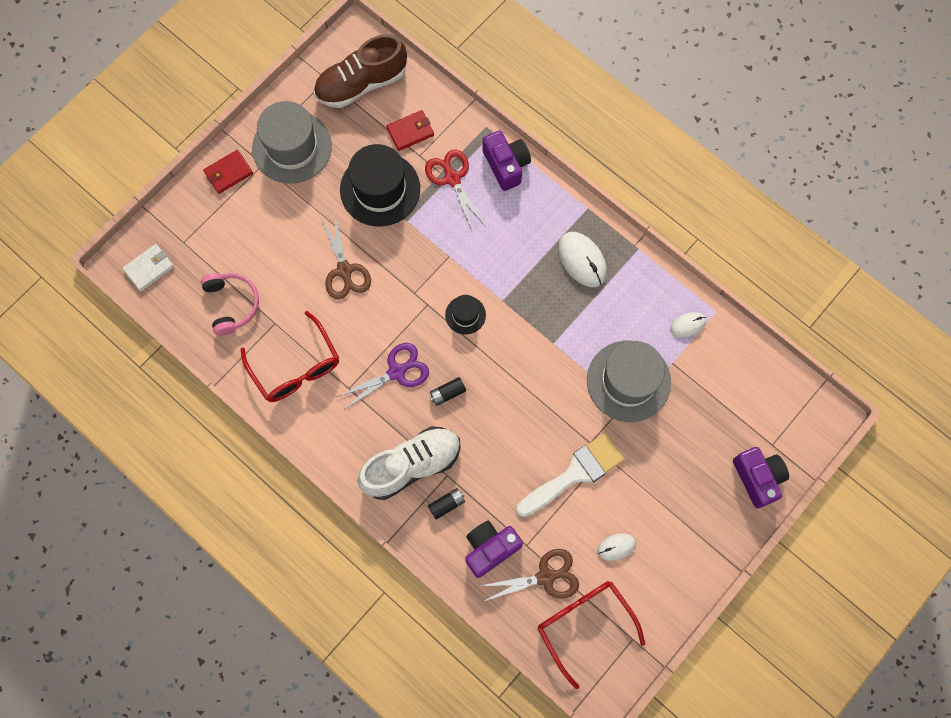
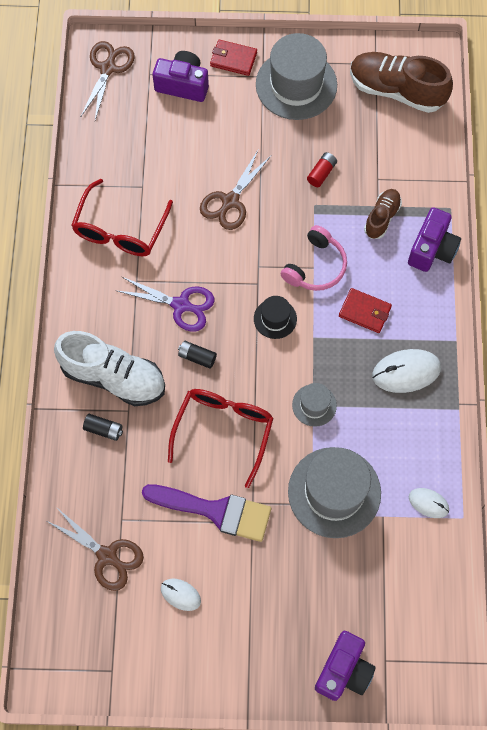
camera: 50 degrees right, 5 degrees down
(149, 268) = (108, 68): white wallet -> brown scissors
(232, 304) = (130, 145): pink headphones -> pink headphones (315, 266)
(380, 189) = (321, 173): black hat -> red battery
(410, 132) = (391, 156): red wallet -> red wallet (364, 312)
(452, 178) = (382, 218): red scissors -> brown shoe
(490, 549) = (95, 492): purple camera -> purple camera (183, 85)
(554, 342) = (314, 405): none -> grey hat
(575, 473) = (215, 511): white brush -> purple brush
(582, 260) = (406, 372): white mouse -> white mouse turned 60 degrees clockwise
(584, 624) = (92, 619): red glasses -> red glasses (224, 430)

